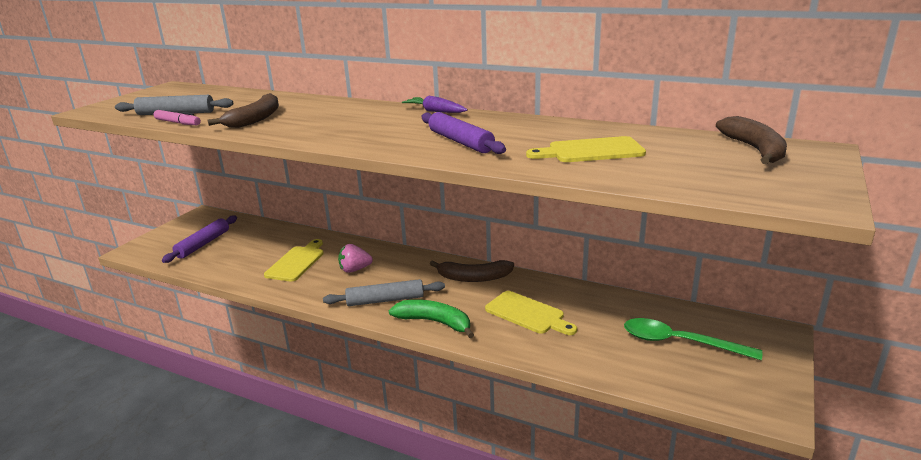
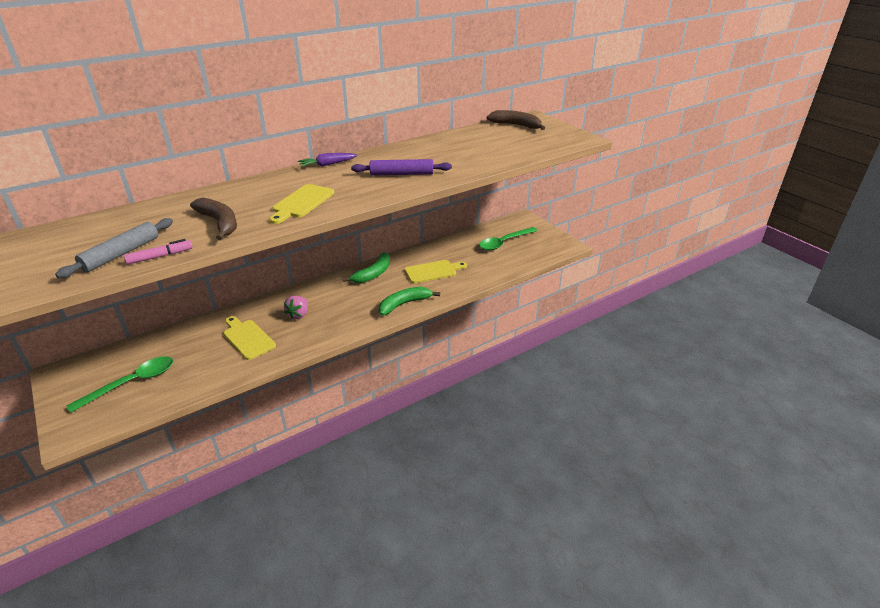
camera: 60 degrees left, 10 degrees up
(203, 244) = (132, 383): purple rolling pin -> green spoon
(385, 300) = (356, 314): grey rolling pin -> none
(474, 278) = (373, 274): brown banana -> green banana
(591, 151) = (468, 152): yellow cutting board -> yellow cutting board (302, 203)

